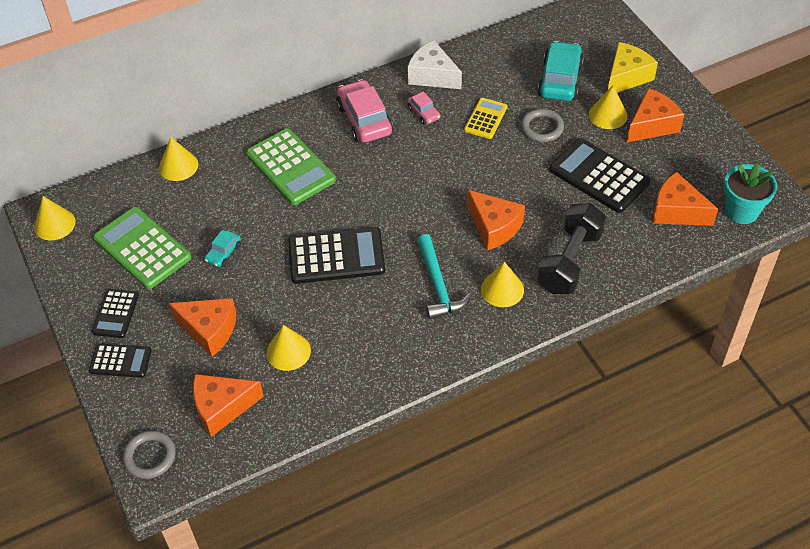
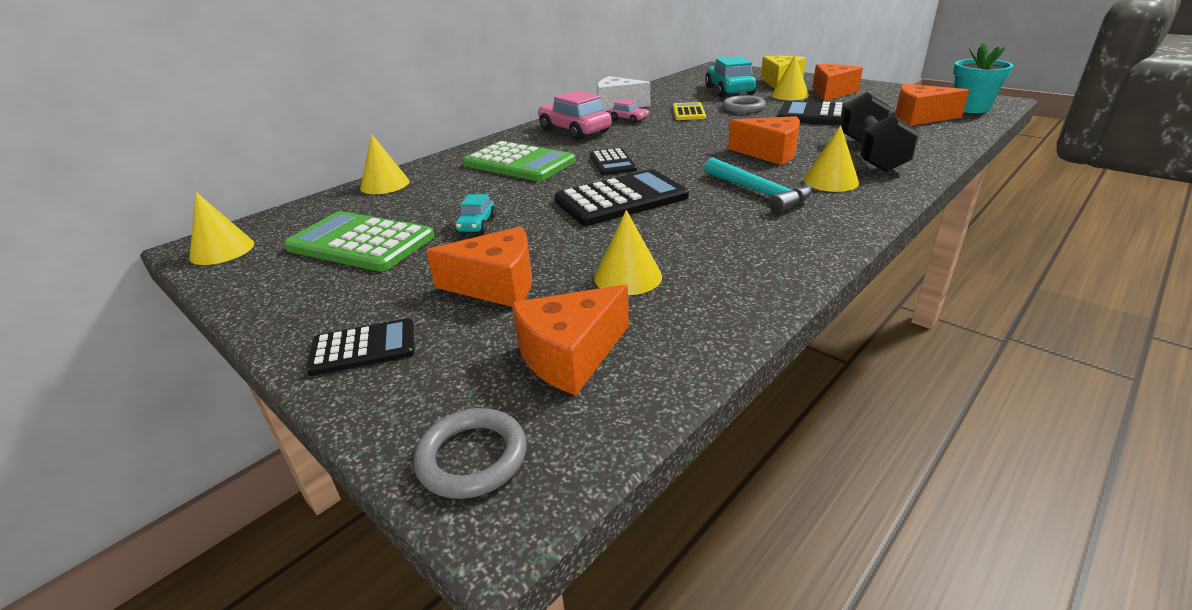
camera: 20 degrees left, 20 degrees down
(115, 314) = (338, 303): black calculator -> black calculator (612, 163)

